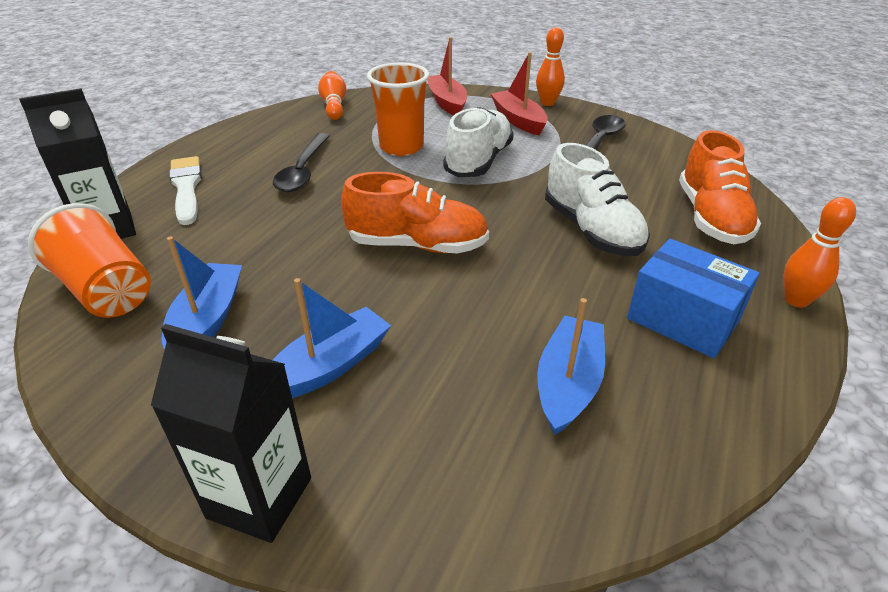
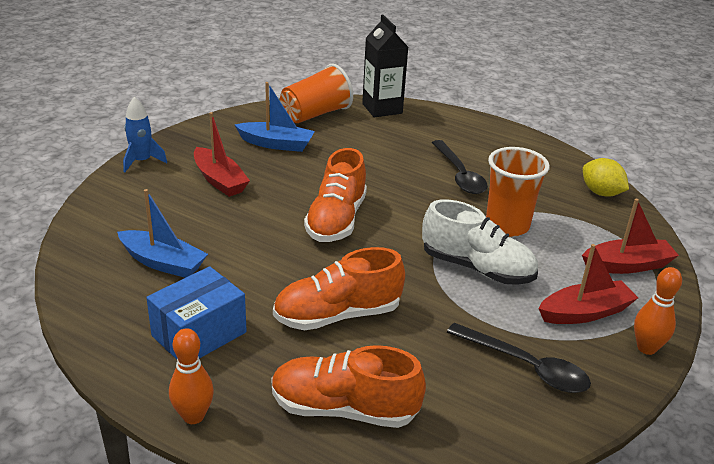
camera: 95 degrees right, 5 degrees down
(186, 188) = (435, 130): white brush -> none
(259, 497) = (142, 161): black carton -> blue rocket
(303, 171) = (459, 175): black spoon -> black spoon turned 120 degrees counterclockwise
(329, 366) = (219, 180): blue boat -> red boat
(334, 106) = (601, 193): orange bowling pin -> yellow lemon
(591, 230) = (337, 315): white shoe -> orange shoe

